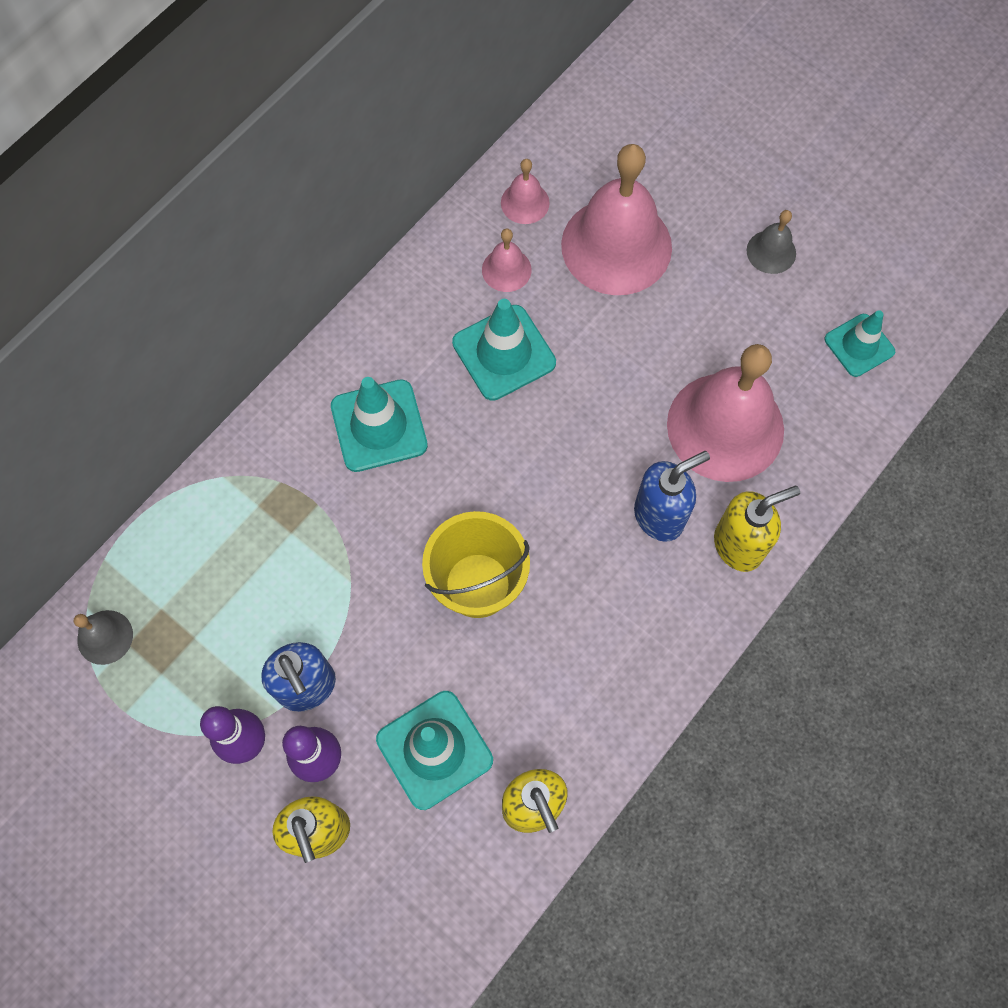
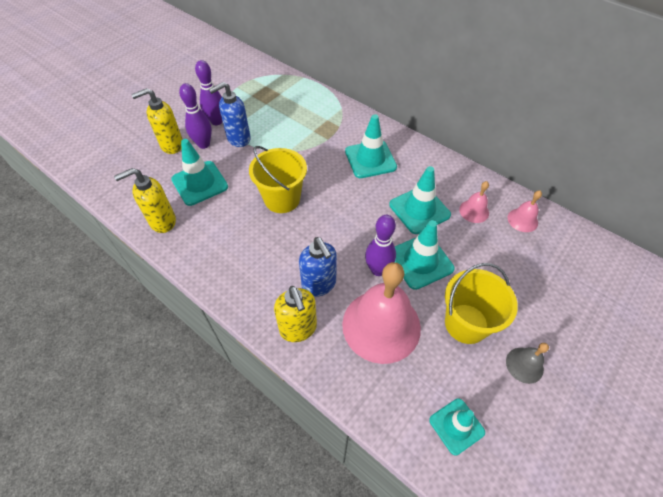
camera: 90 degrees right, 15 degrees down
(105, 637) = (269, 79): grey bell -> none
(610, 362) = (420, 261): none -> turquoise traffic cone
(616, 246) = (504, 267): pink bell -> none
(628, 426) = (378, 270): none -> purple bowling pin
(714, 313) = (466, 323): none -> yellow bucket

